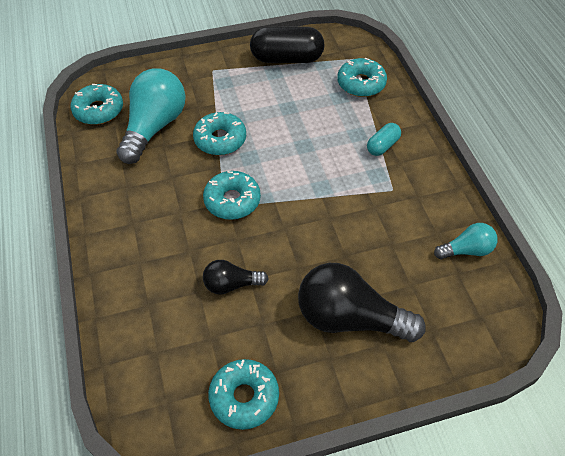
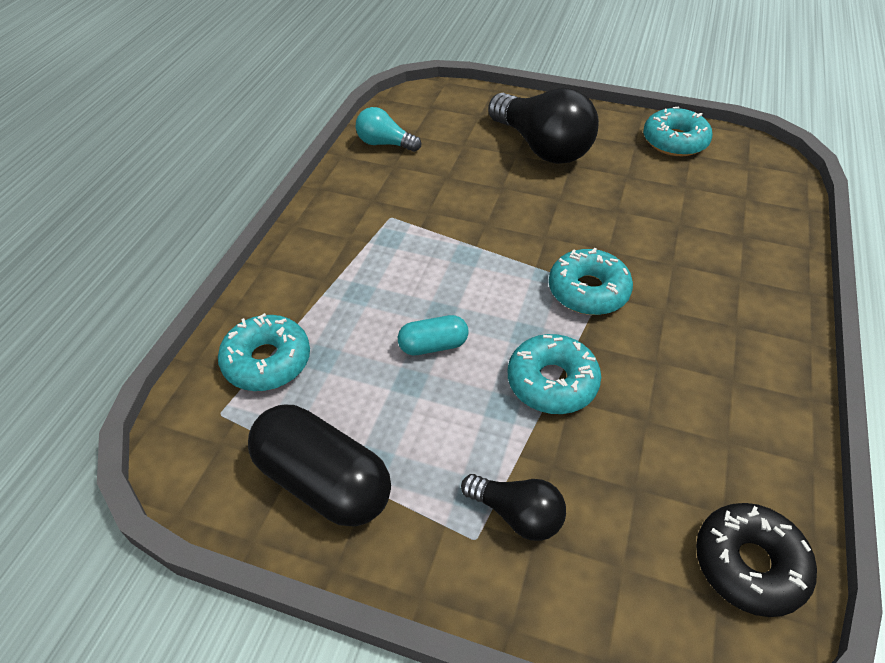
camera: 145 degrees left, 5 degrees down
(98, 110) = (749, 564): turquoise donut -> black donut
(154, 127) = (650, 463): turquoise light bulb -> none
(231, 284) = (640, 214): black light bulb -> black light bulb (517, 514)
(382, 146) = (345, 263): turquoise capsule -> turquoise capsule (433, 345)

